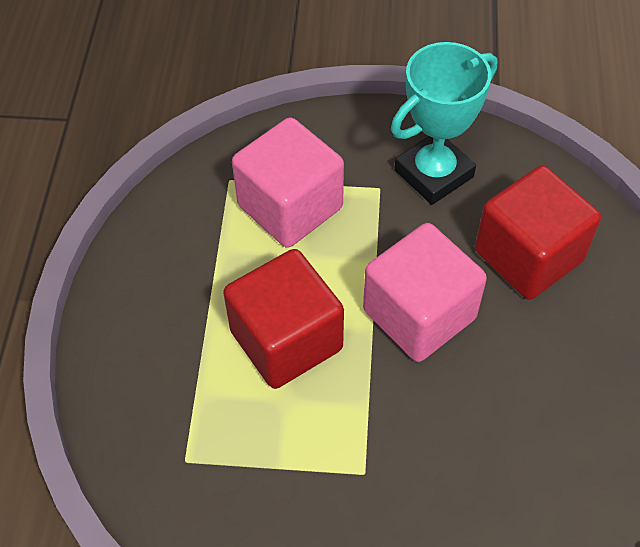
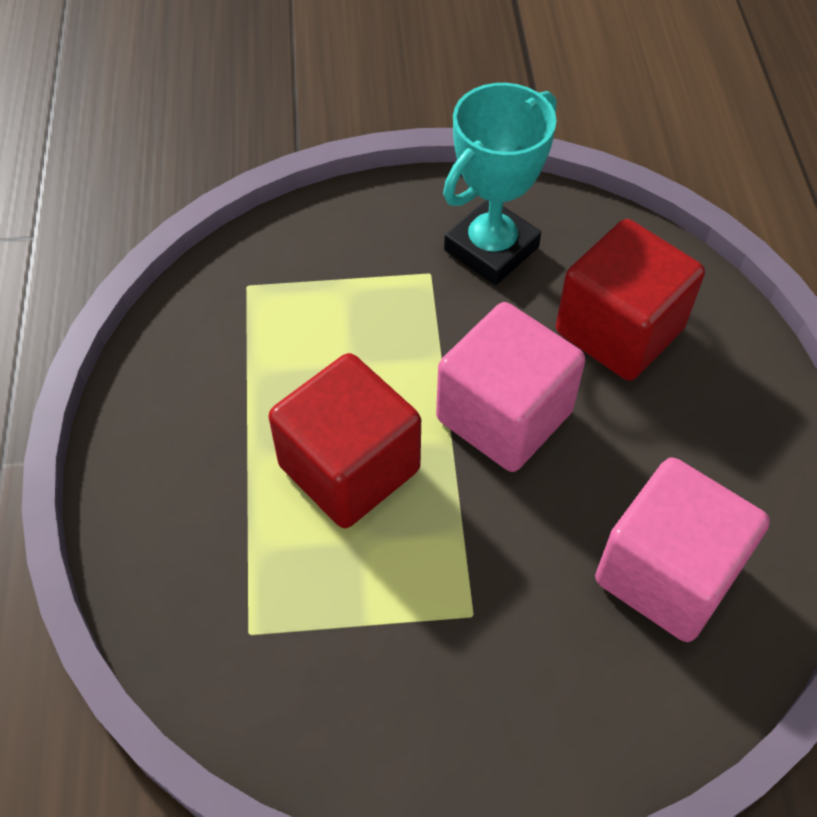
camera: 10 degrees left, 0 degrees up
(290, 207) = (326, 308): pink cube -> pink cube (667, 573)

